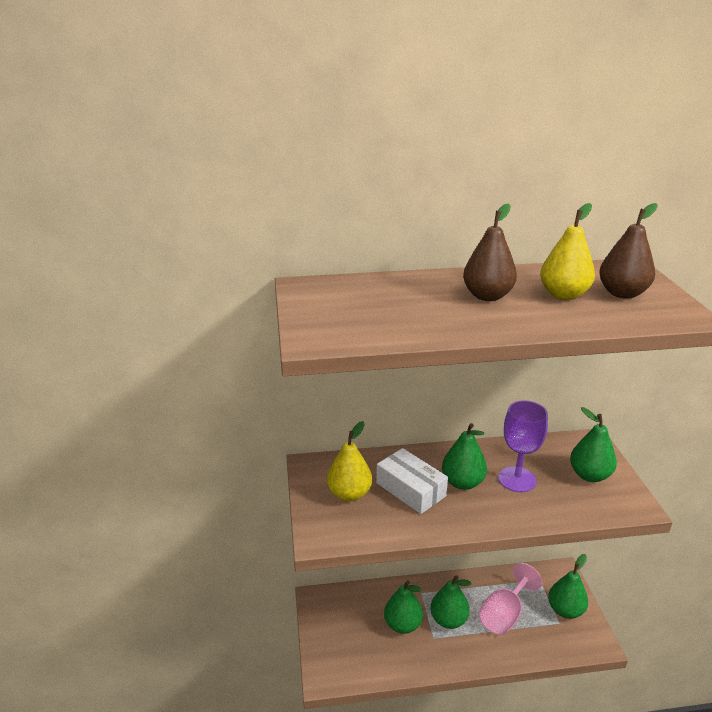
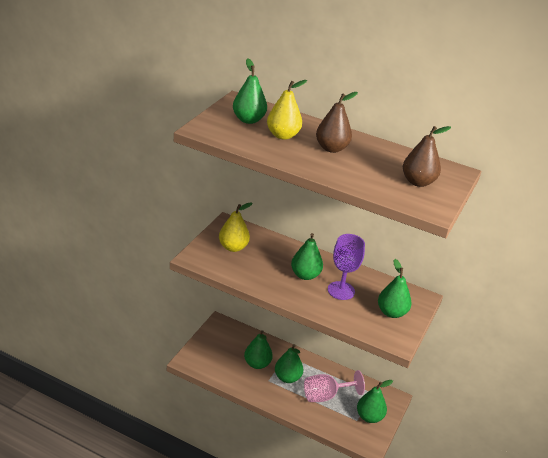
camera: 30 degrees right, 5 degrees up
(349, 303) = (248, 120): none -> green pear
(410, 489) = (270, 263): white box -> none
(563, 295) = (378, 167): yellow pear -> yellow pear (282, 135)

